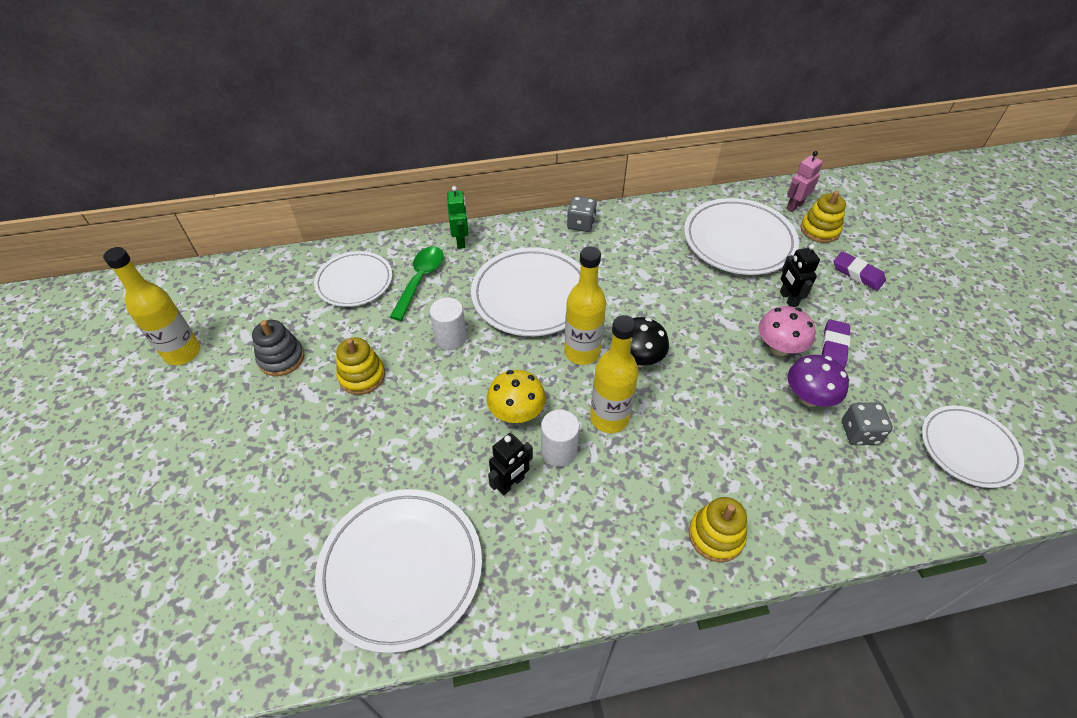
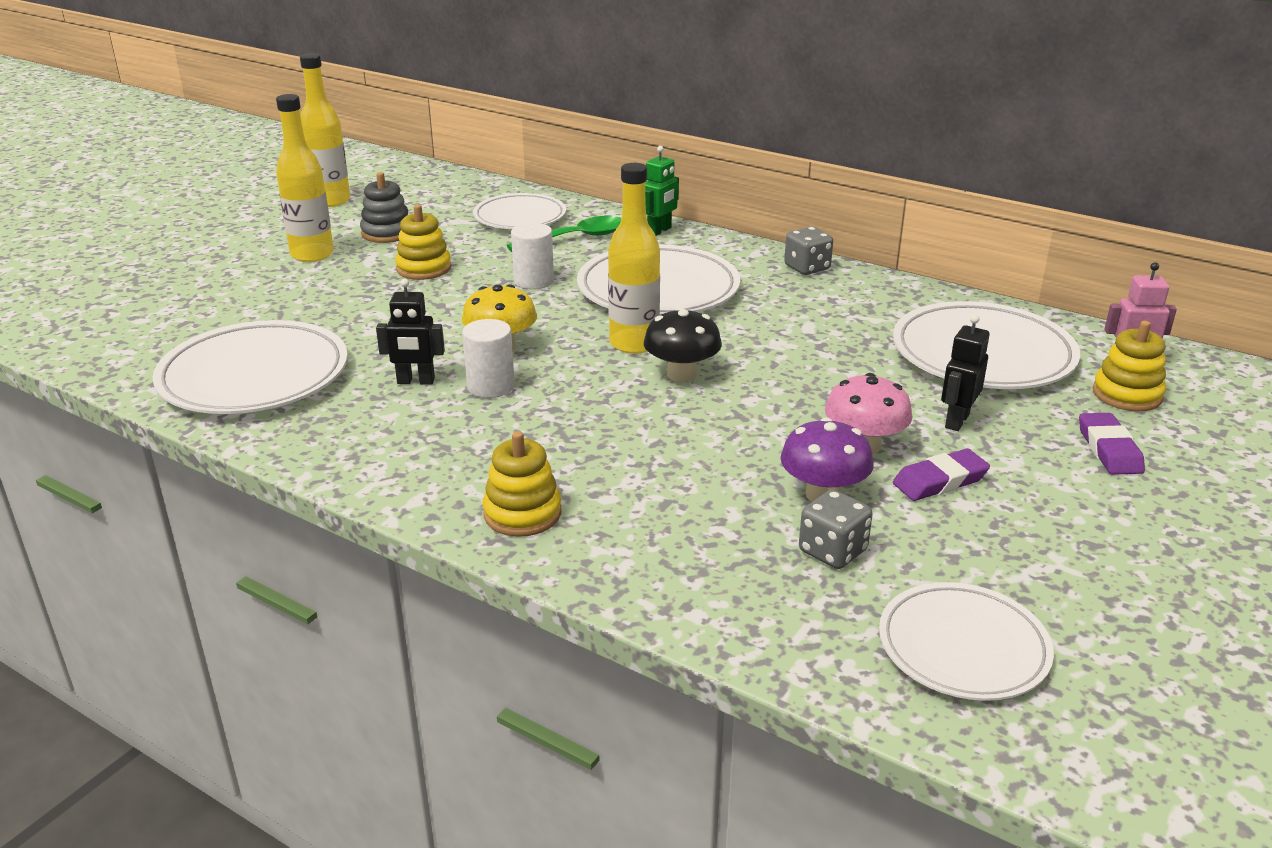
camera: 45 degrees right, 20 degrees down
(609, 418) = (575, 393): yellow bottle -> yellow bottle (312, 255)

